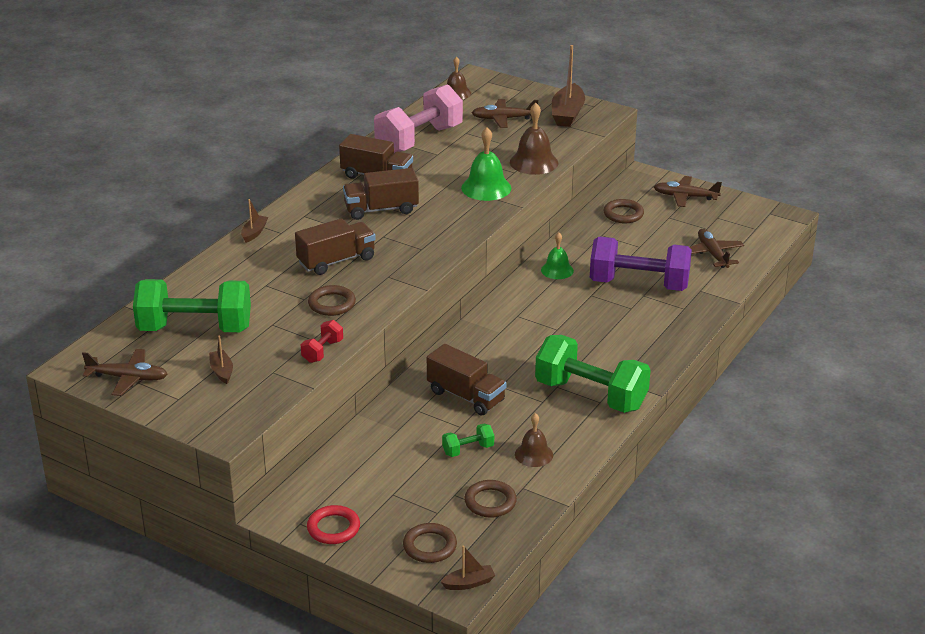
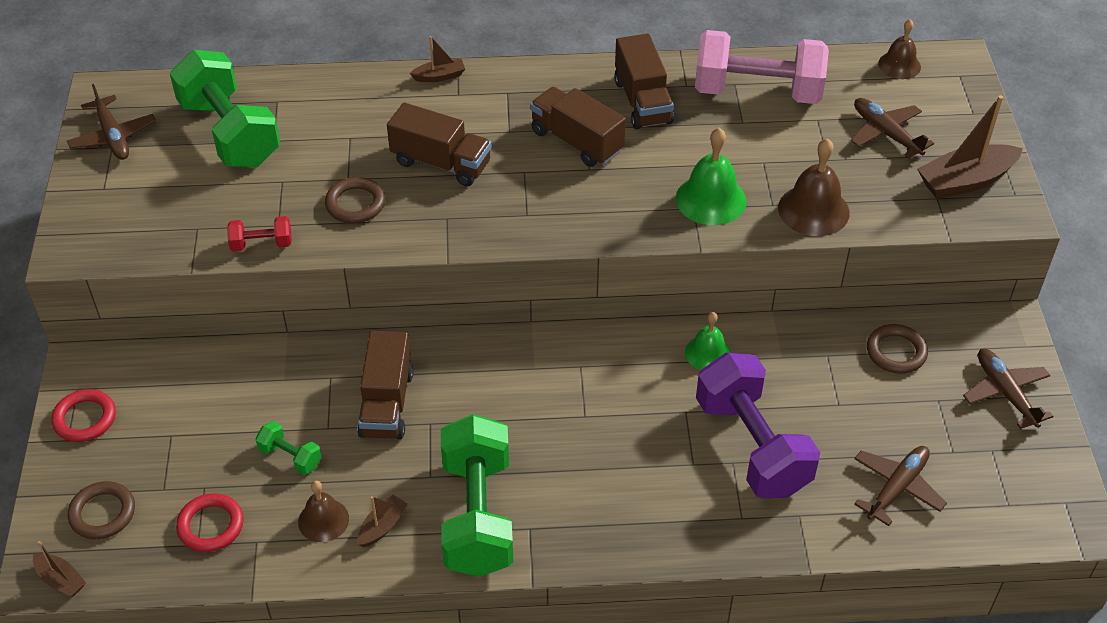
camera: 55 degrees right, 15 degrees up
(222, 371) = (171, 192): brown boat -> brown boat (382, 526)
(490, 502) = (211, 525): brown ring -> red ring

